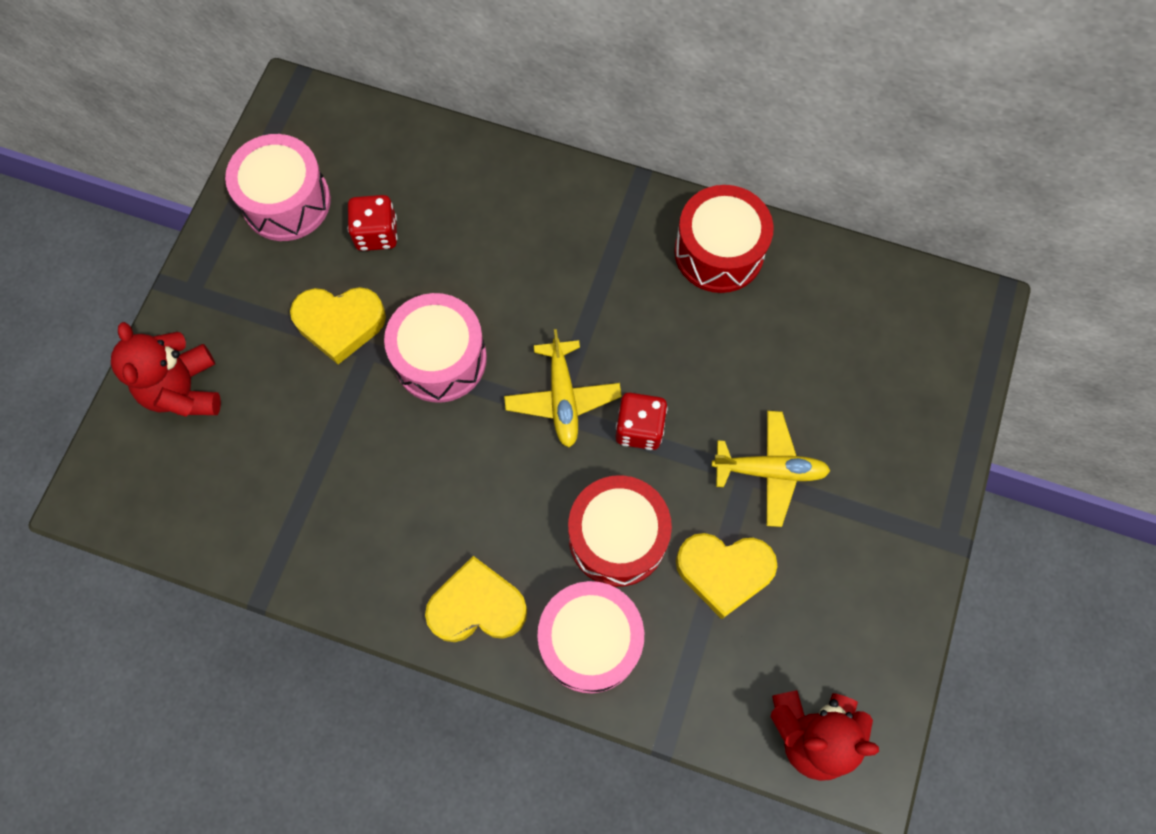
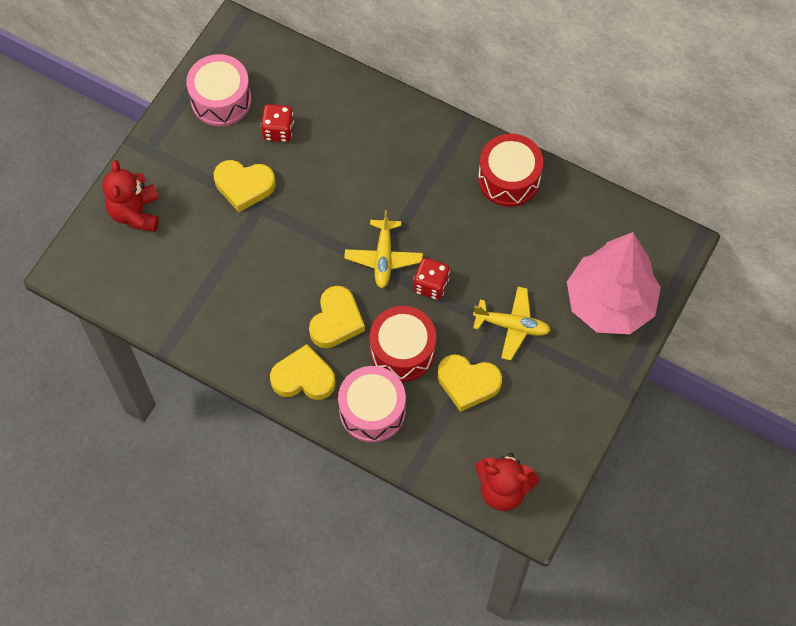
camera: 10 degrees right, 5 degrees down
(440, 358) = (307, 219): pink drum -> none
(510, 507) = (336, 321): none -> yellow heart
(902, 413) = (609, 303): none -> pink tree

